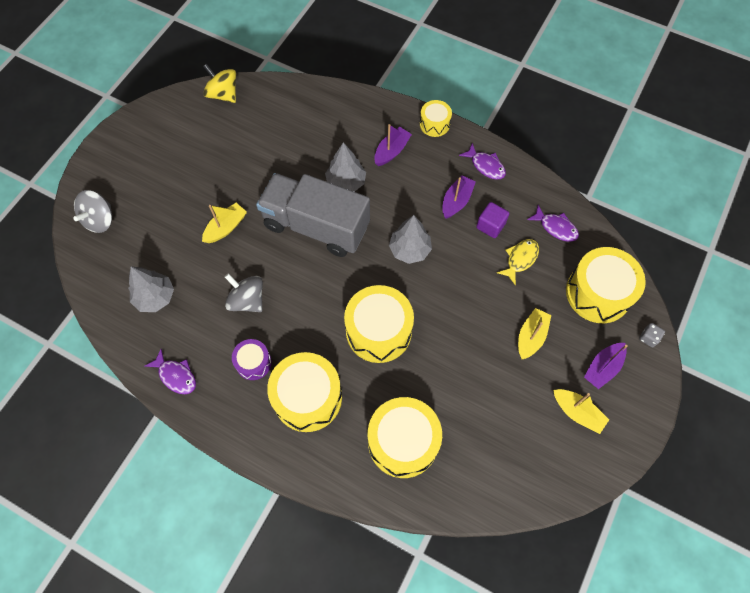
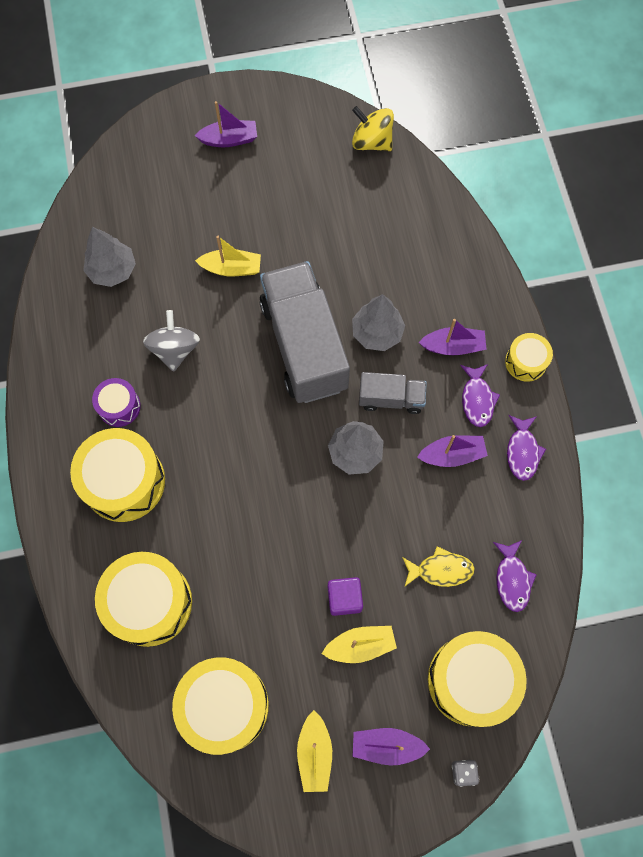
camera: 50 degrees right, 5 degrees up
(100, 220) = (146, 159): grey spinning top -> none
(138, 165) = (229, 139): none -> purple boat
(176, 375) = (54, 352): purple fish -> purple fish (477, 399)
(223, 94) = (371, 142): yellow spinning top -> yellow spinning top turned 60 degrees counterclockwise
(378, 331) = (242, 492): yellow drum -> yellow drum (224, 706)
(394, 206) = (391, 399): none -> grey truck
(490, 226) = (454, 510): purple cube -> purple cube (344, 598)

